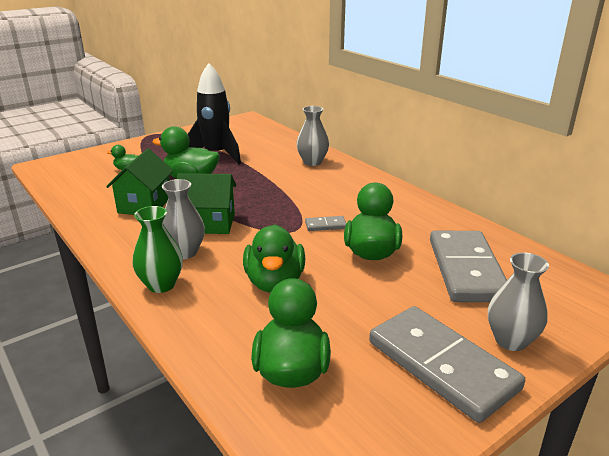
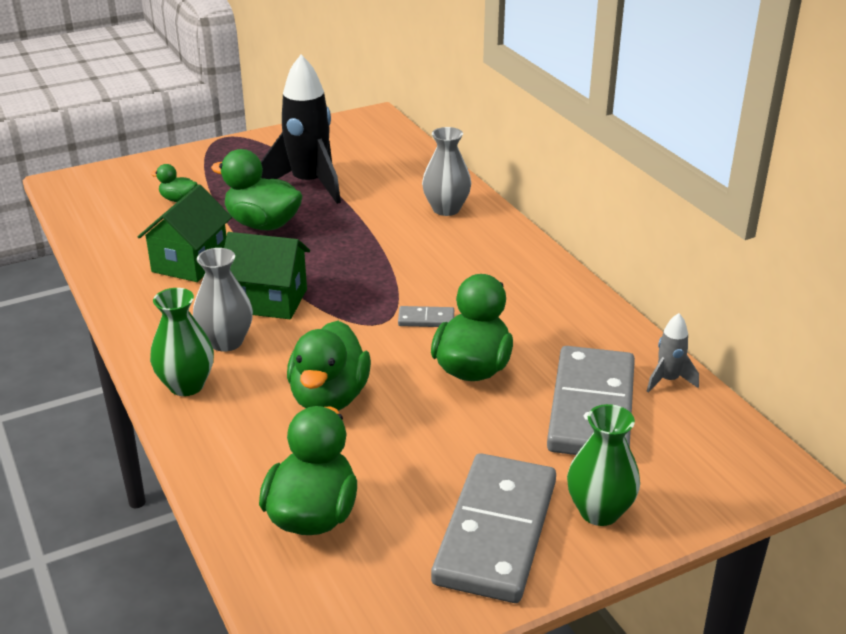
camera: 10 degrees right, 5 degrees up
(441, 365) = (495, 531): grey domino -> grey domino turned 45 degrees clockwise
(508, 247) = (668, 380): none -> grey rocket
(510, 340) = (599, 511): grey vase -> green vase

